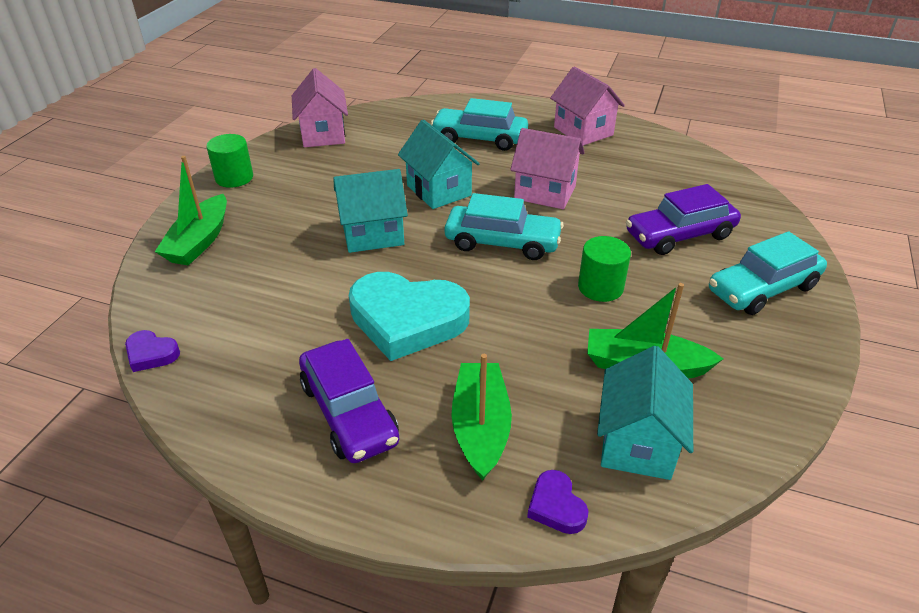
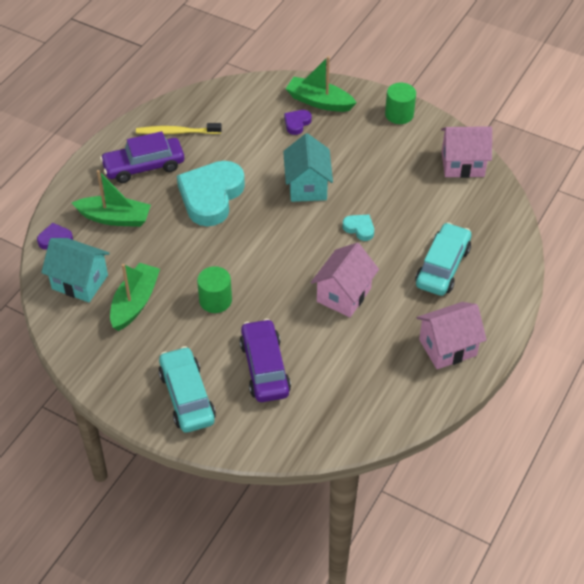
camera: 100 degrees right, 10 degrees up
(151, 354) = (214, 90): purple heart -> purple heart (297, 123)
(259, 384) = (176, 132): none -> yellow toothbrush
(439, 190) = (359, 228): turquoise house -> turquoise heart
(502, 242) = (281, 256): turquoise car -> none

